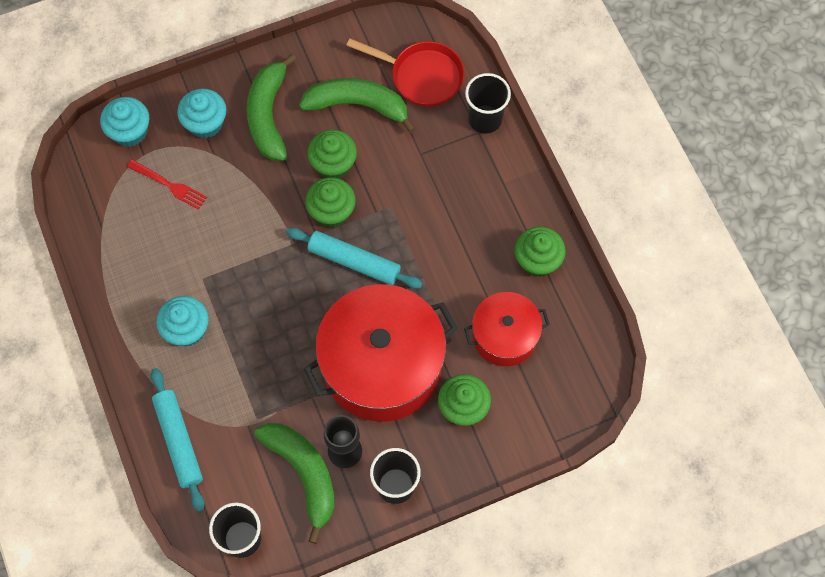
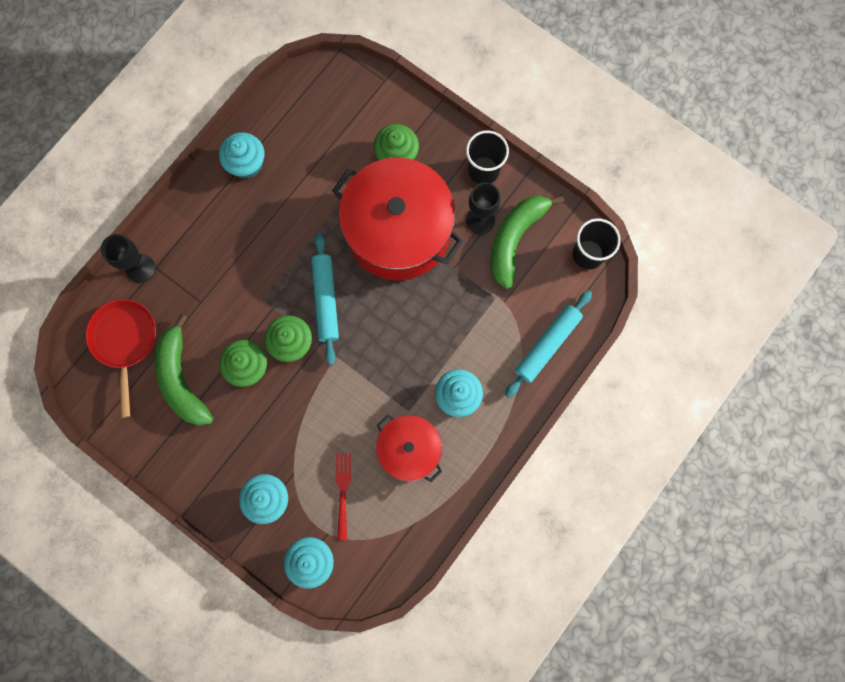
camera: 120 degrees left, 10 degrees up
(268, 115) = (231, 449): green banana -> none
(485, 119) = (140, 268): black cup -> black goblet
(504, 336) = (323, 155): red pot -> red pot (409, 449)
(537, 260) = (246, 164): green cupcake -> turquoise cupcake

